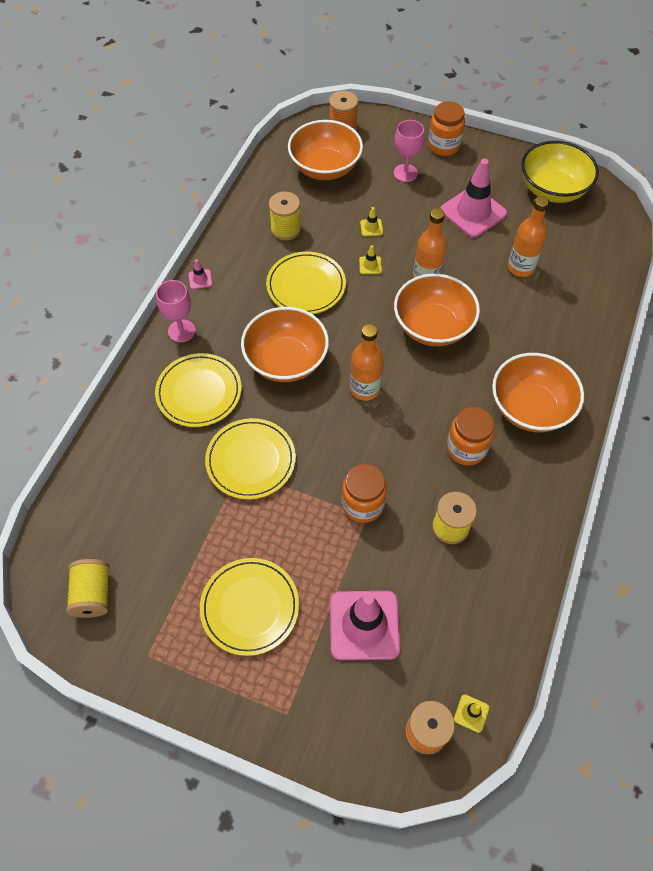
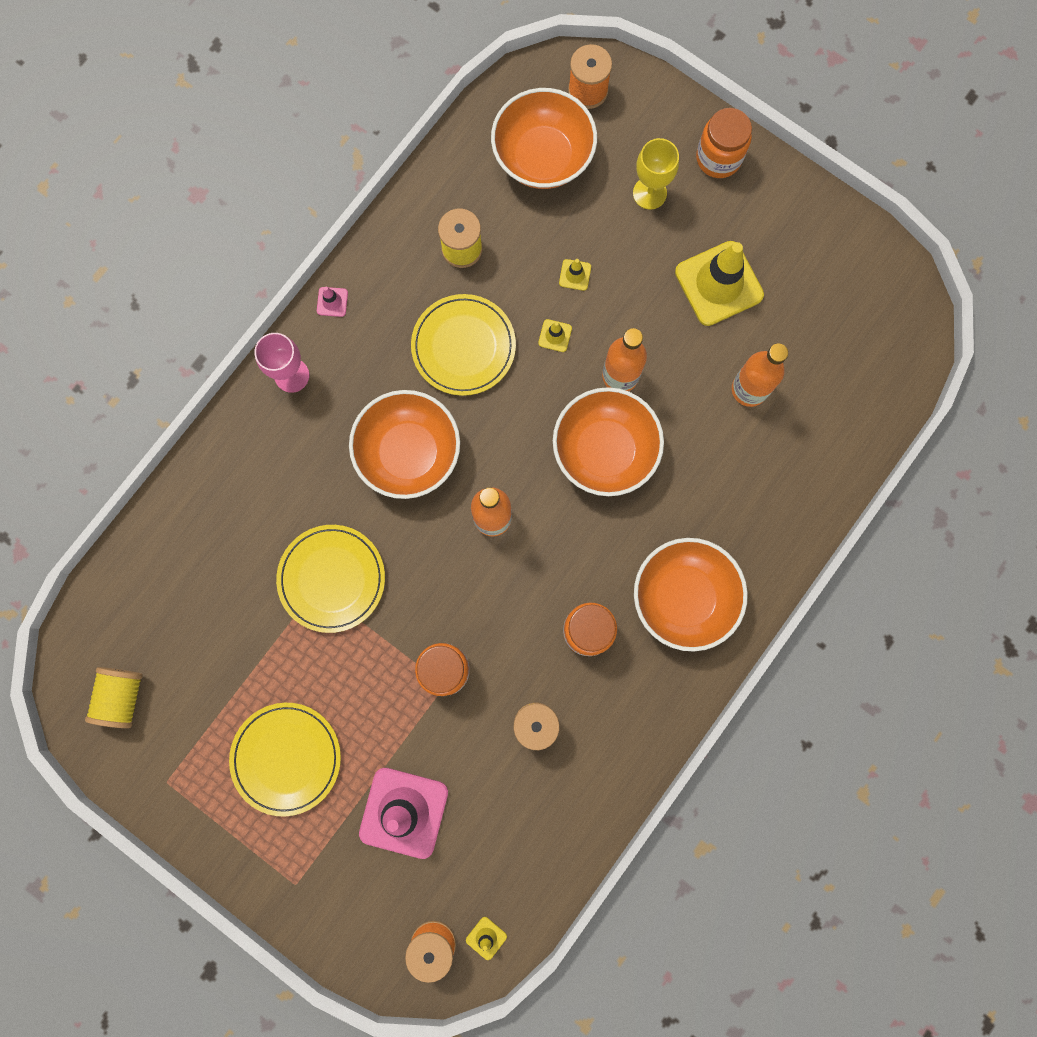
camera: 15 degrees right, 20 degrees up
(199, 392) = (293, 470): yellow plate -> none
(405, 173) = (649, 193): pink goblet -> yellow goblet
(473, 212) = (718, 283): pink traffic cone -> yellow traffic cone
(552, 189) = (840, 272): yellow bowl -> none

